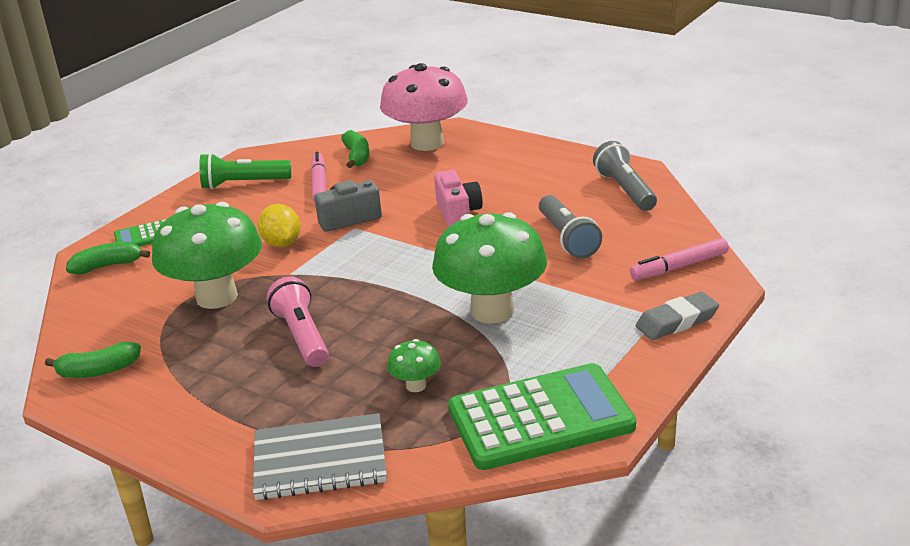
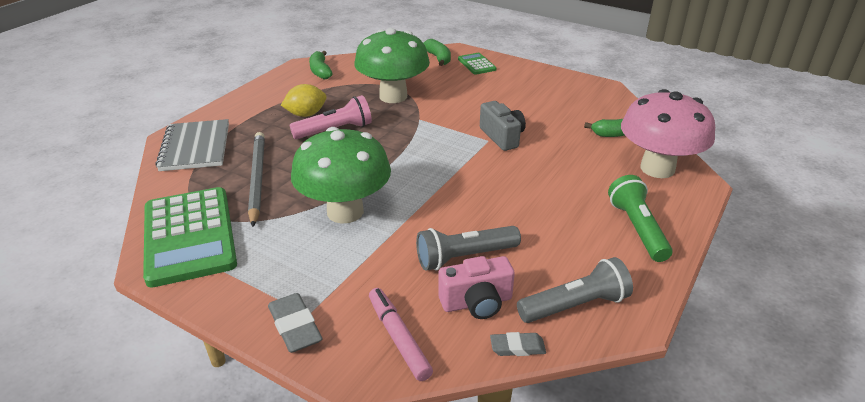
camera: 85 degrees right, 5 degrees up
(243, 184) = (557, 89): green flashlight -> green flashlight (637, 228)
(282, 243) = (463, 112): yellow lemon -> yellow lemon (306, 114)
(319, 184) = (562, 120): pink marker -> none
(416, 386) = (257, 179): green mushroom -> grey pencil
(458, 213) = (514, 190): pink camera -> pink camera (476, 302)
(677, 214) = (517, 347): none -> grey eraser

